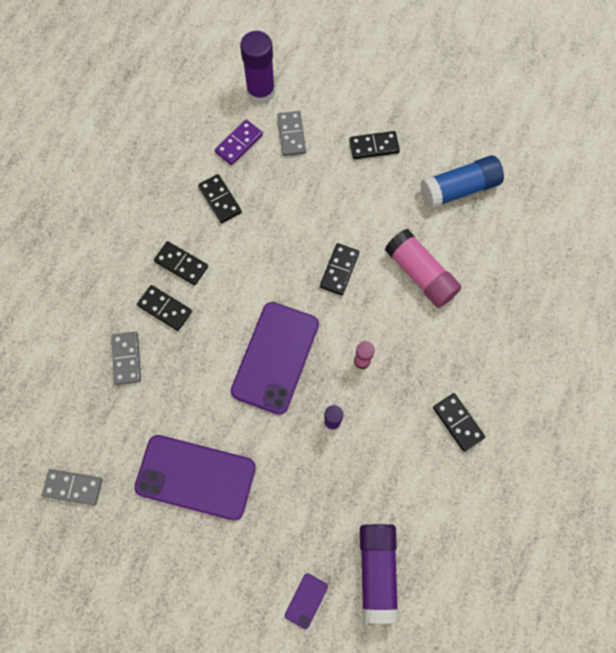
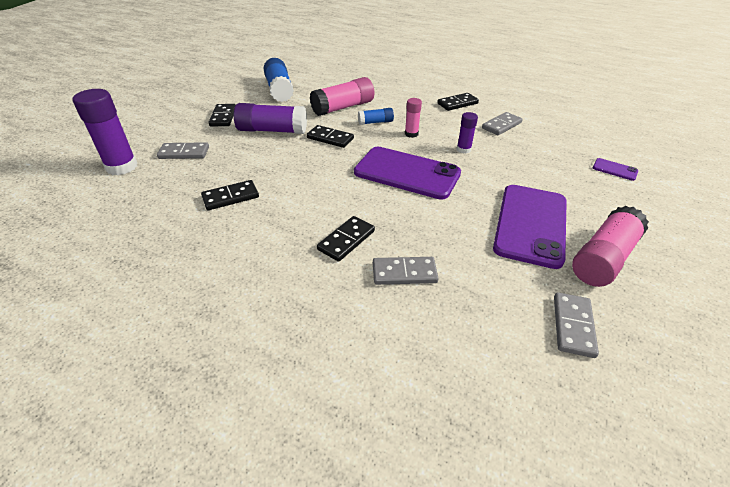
camera: 85 degrees left, 30 degrees down
(150, 536) = (603, 258): none -> pink glue stick
(181, 264) = (296, 226): black domino -> none
(239, 143) = (172, 182): purple domino -> none
(377, 571) = (575, 139): purple glue stick -> purple glue stick (272, 130)
(386, 317) = (375, 122): none -> blue glue stick
(400, 476) = (501, 125): none -> grey domino

